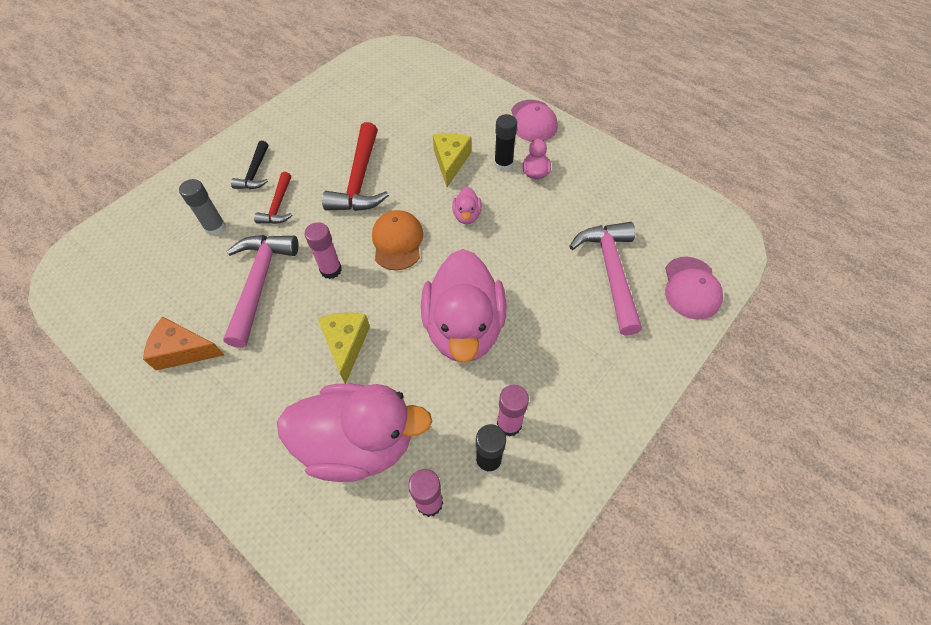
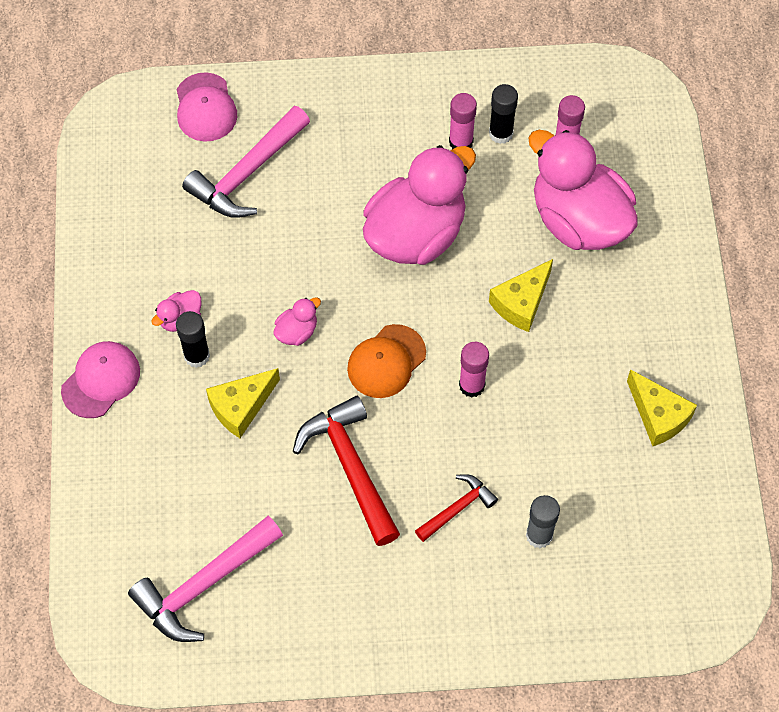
camera: 135 degrees left, 5 degrees up
(183, 350) = (658, 416): orange cheese -> yellow cheese
(255, 173) = (445, 579): black hammer -> none
(259, 283) = (545, 428): pink hammer -> pink hammer (204, 585)
(359, 180) = (351, 467): red hammer -> red hammer turned 75 degrees counterclockwise
(691, 288) = (205, 108): pink cap -> pink cap turned 120 degrees clockwise

